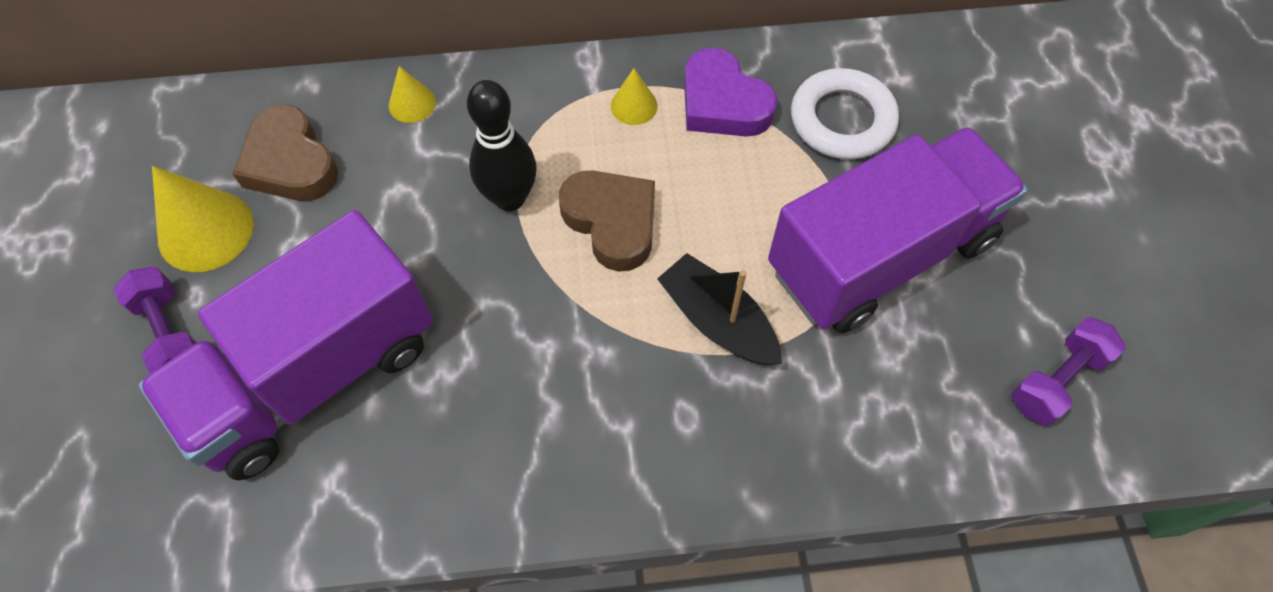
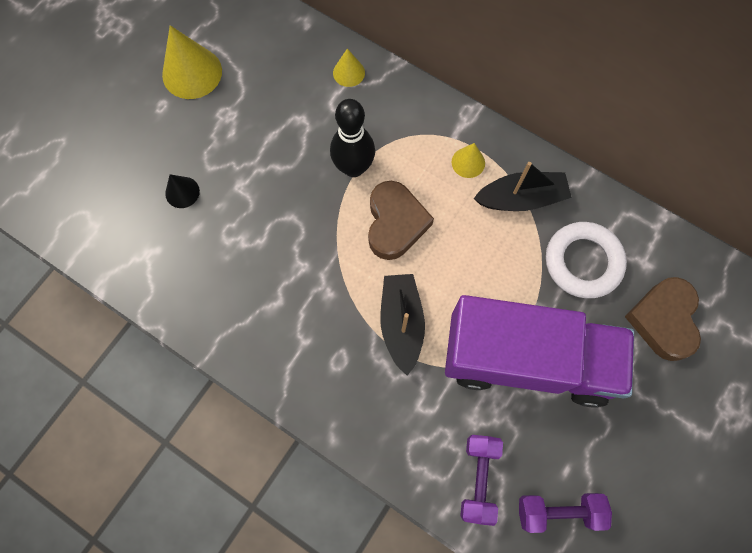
camera: 40 degrees right, 10 degrees up
(171, 334) = (136, 118): purple dumbbell -> purple dumbbell (478, 478)
(290, 162) = (260, 63): brown heart -> brown heart (663, 320)
(314, 375) = (182, 192): purple truck -> black cone
(723, 103) = (521, 198): purple heart -> black boat

